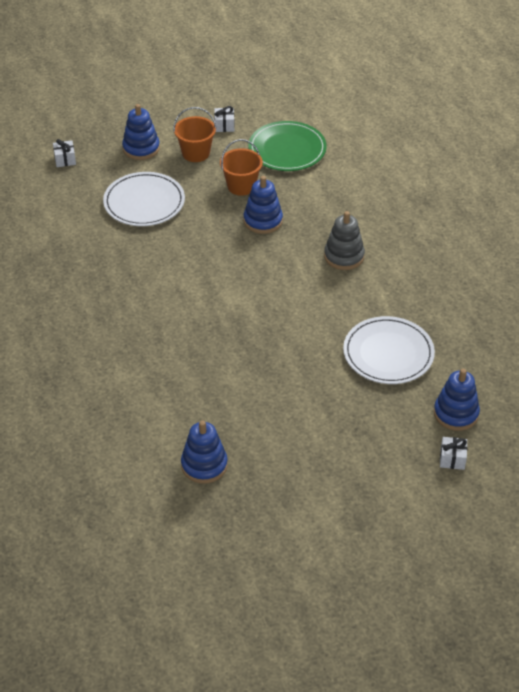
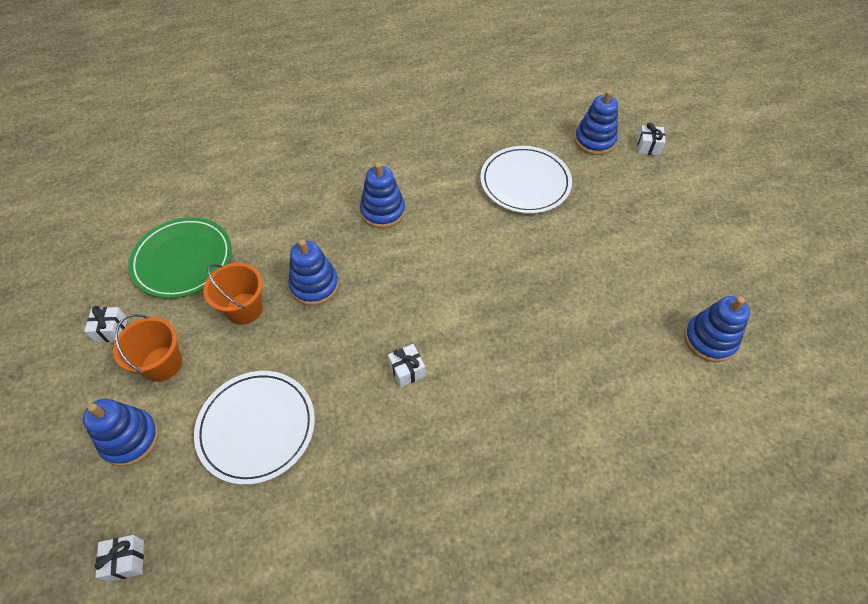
camera: 90 degrees left, 10 degrees up
(184, 274) = (407, 370): none -> white gift
(344, 256) = (383, 211): grey stacking toy -> blue stacking toy

